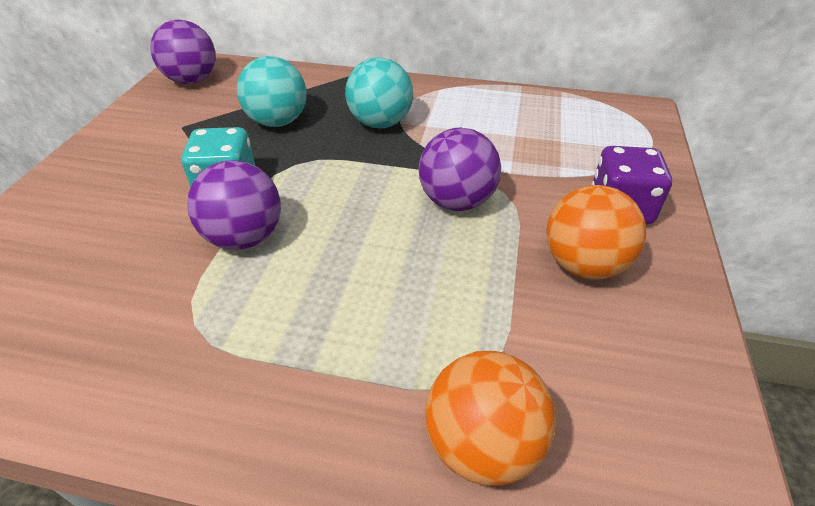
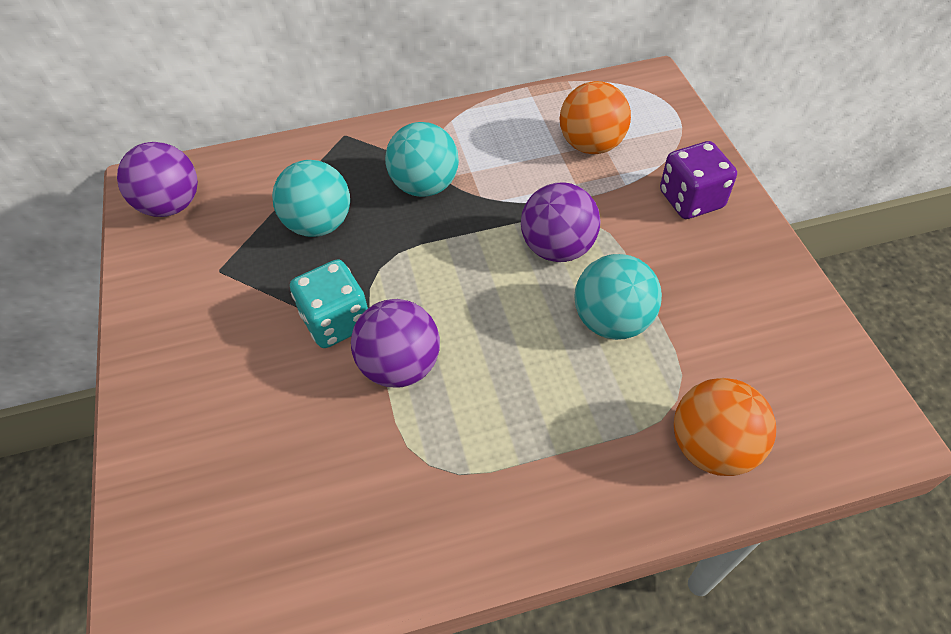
camera: 25 degrees left, 10 degrees up
(462, 277) = (612, 321): none -> turquoise ball
(583, 265) = (694, 268): orange ball -> orange ball (591, 145)

